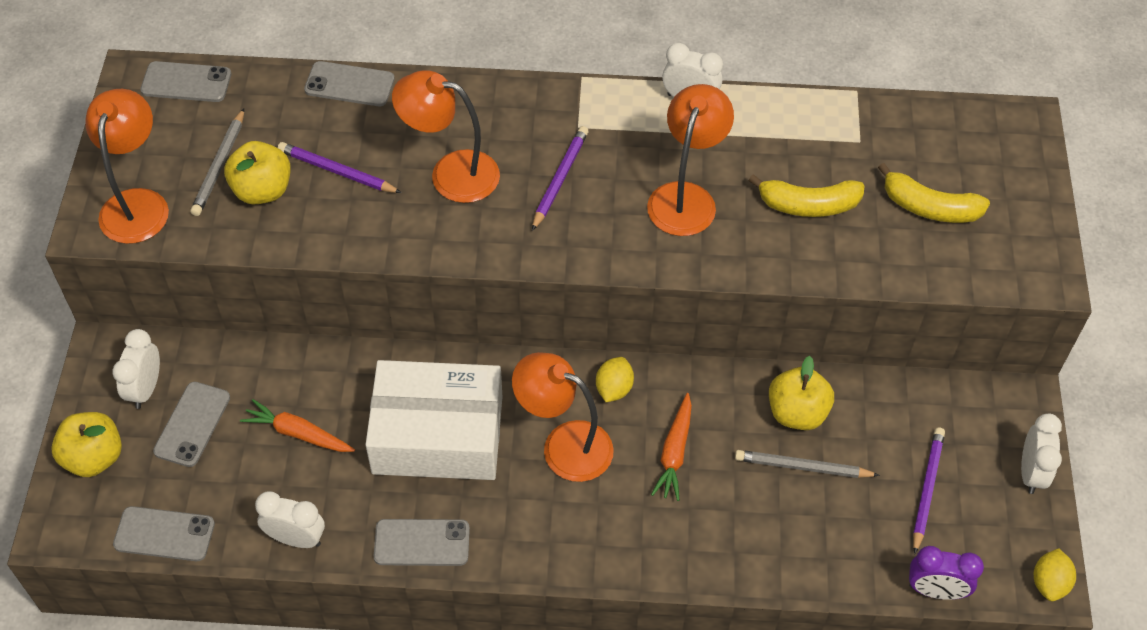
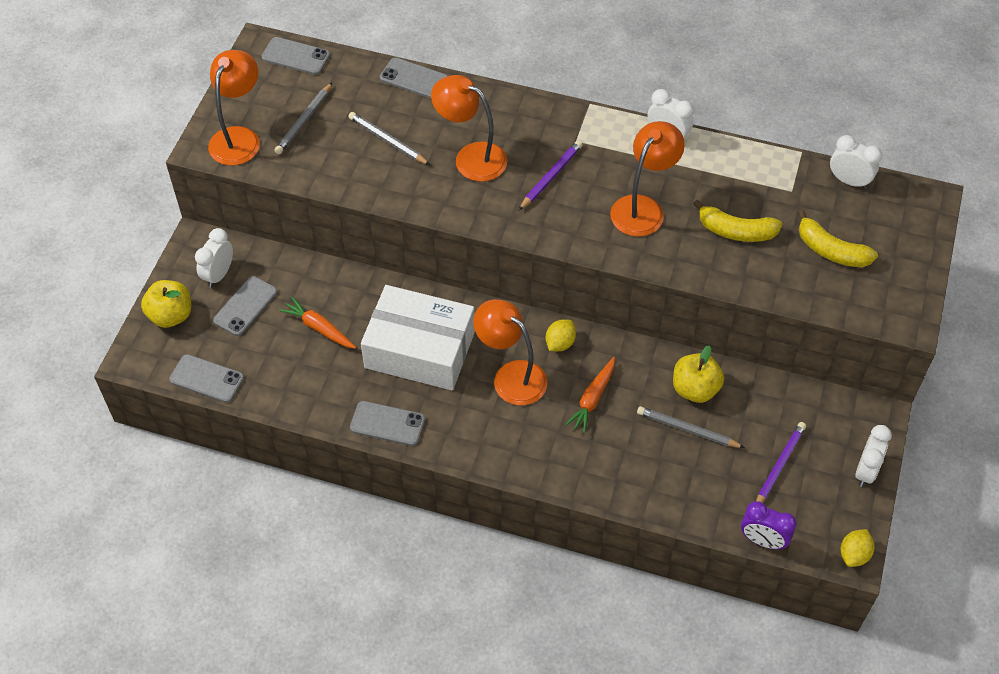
camera: 15 degrees right, 0 degrees up
(262, 190) = (330, 144): yellow apple -> none
(296, 538) = (298, 401): white clock -> white clock (849, 181)
(337, 171) = (387, 141): purple pencil -> grey pencil

